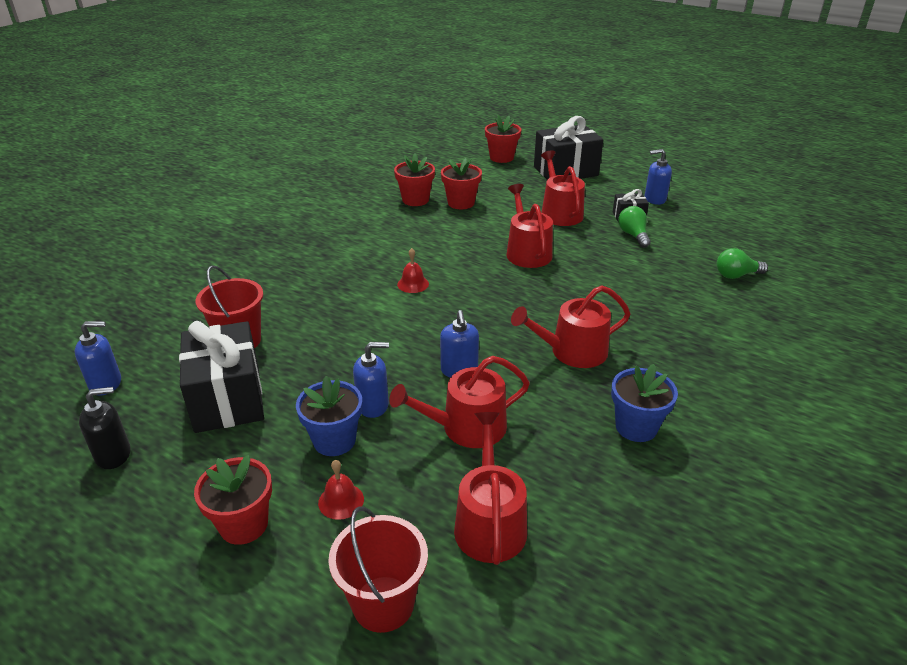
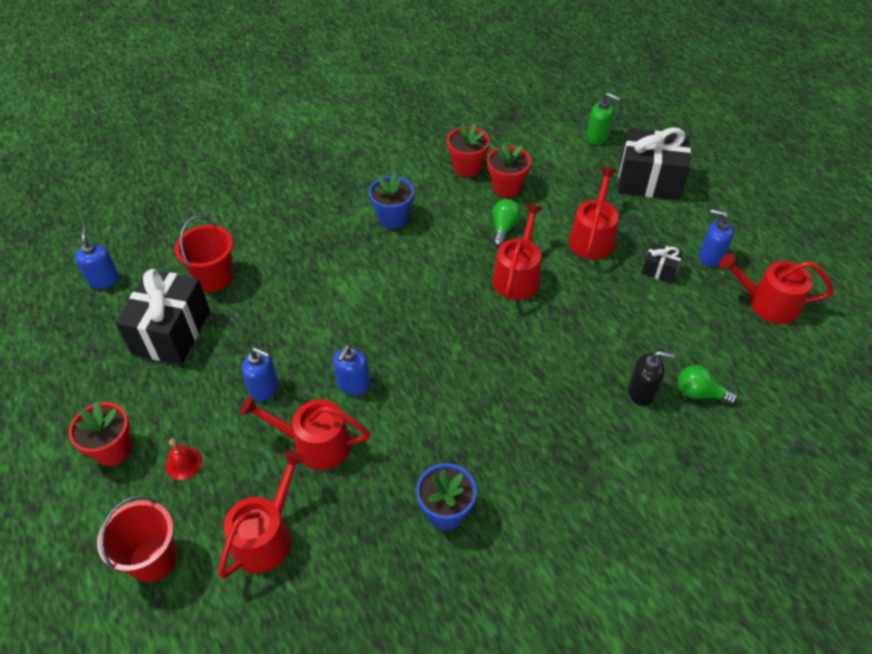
camera: 30 degrees right, 15 degrees up
(106, 384) = (104, 280): blue soap dispenser -> blue soap dispenser turned 120 degrees counterclockwise
(113, 455) = (73, 348): black soap dispenser -> black soap dispenser (642, 392)
(334, 440) = (215, 408): blue flower pot -> blue flower pot (393, 218)
(413, 284) = (387, 273): red bell -> none
(501, 157) = (597, 137): red flower pot -> green soap dispenser
(572, 352) = (460, 410): red watering can -> red watering can (767, 303)
(633, 235) = (641, 297): green light bulb -> green light bulb (504, 228)

